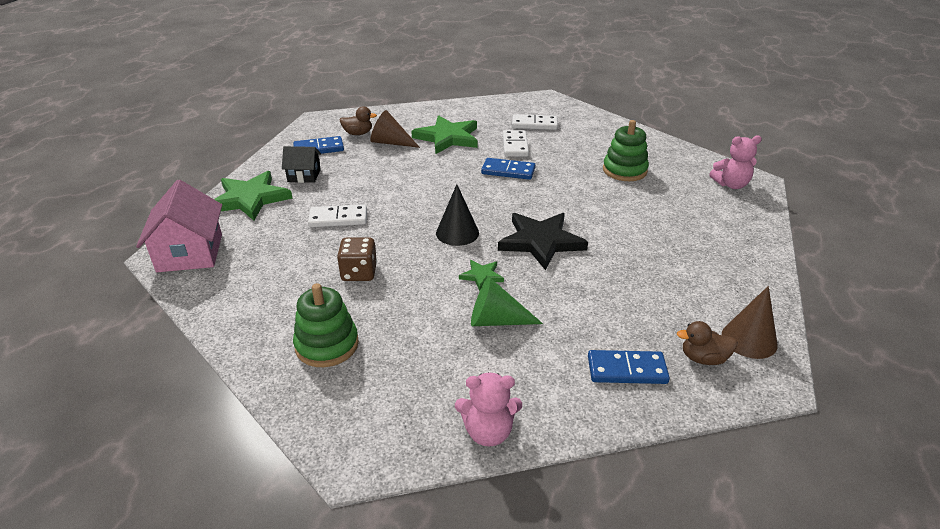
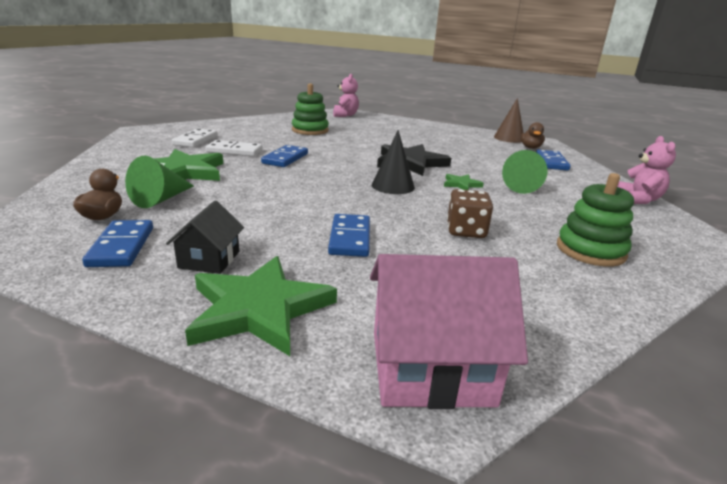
camera: 85 degrees left, 10 degrees down
(338, 218) = (350, 238): white domino -> blue domino
(390, 142) = (161, 199): brown cone -> green cone

